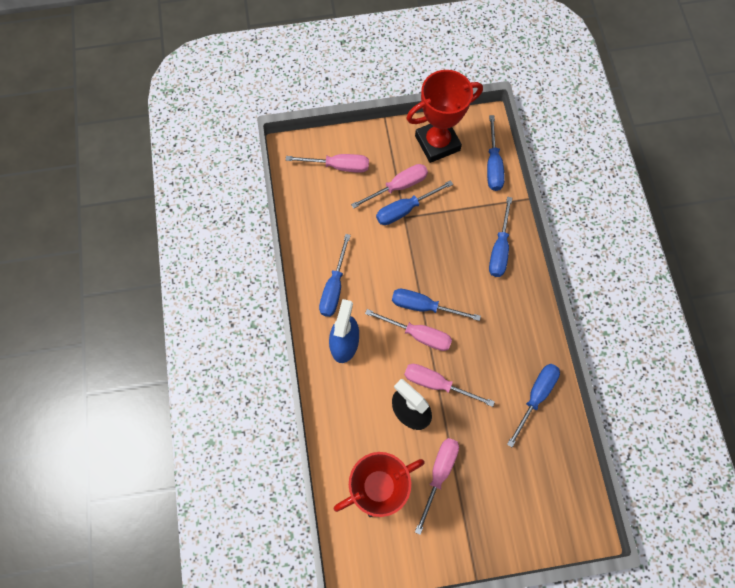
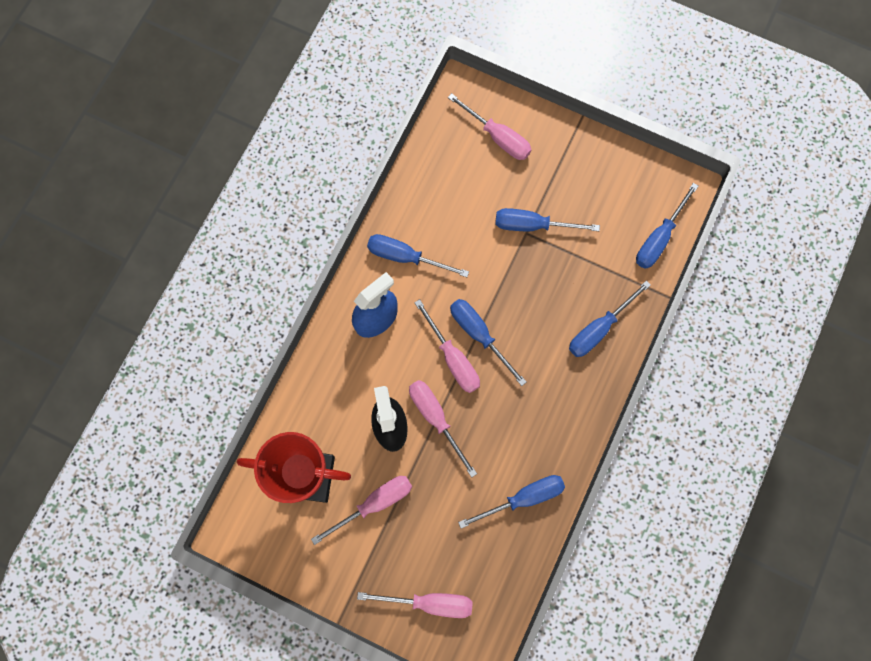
camera: 35 degrees right, 5 degrees up
(334, 287) = (405, 257): blue screwdriver -> blue screwdriver turned 60 degrees clockwise
(398, 187) = (543, 197): pink screwdriver -> pink screwdriver (429, 602)
(437, 143) = (617, 178): red trophy -> none

